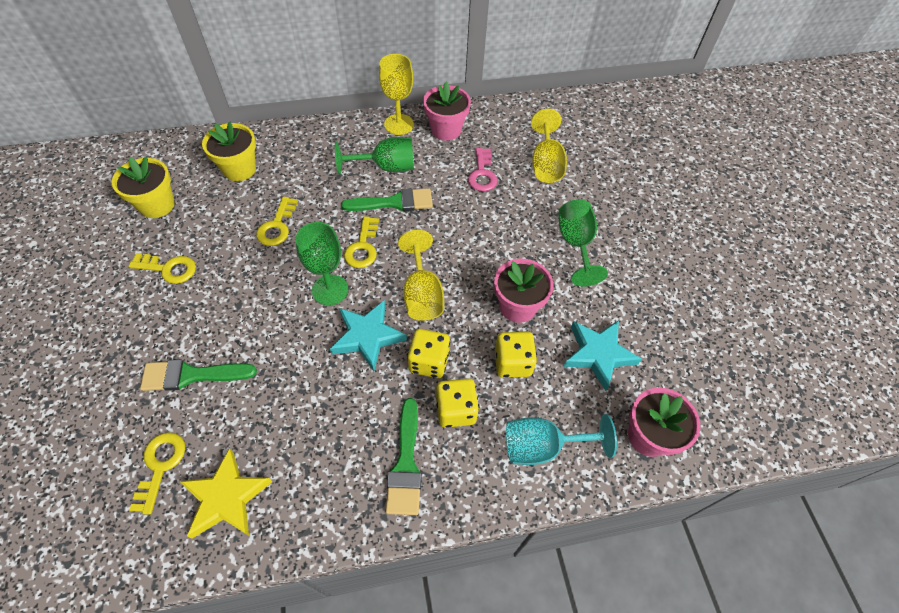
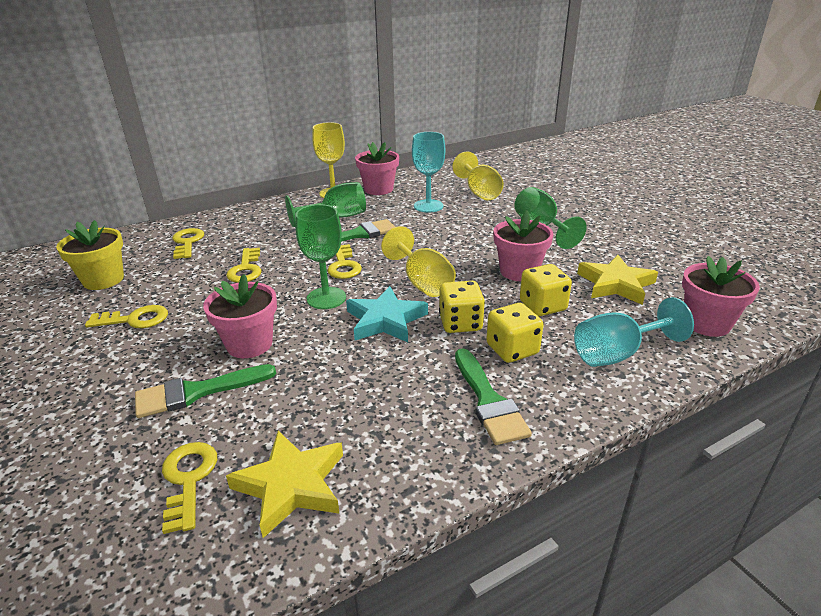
camera: 15 degrees left, 25 degrees down
(239, 169) = (187, 242): yellow flower pot -> yellow key
(247, 331) = (249, 344): none -> pink flower pot
(482, 174) = (428, 206): pink key -> turquoise goblet
(598, 354) = (616, 284): turquoise star -> yellow star

